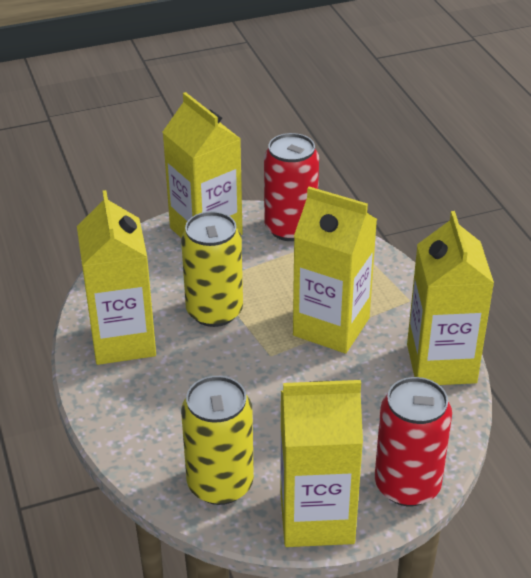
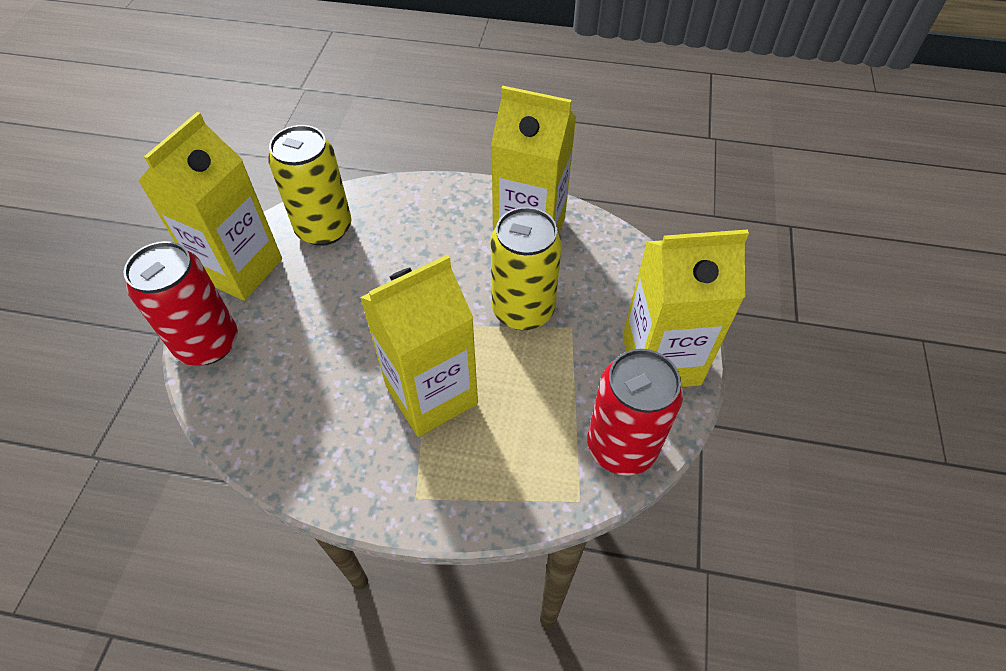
camera: 120 degrees right, 15 degrees up
(441, 363) = (305, 464): yellow carton -> none

